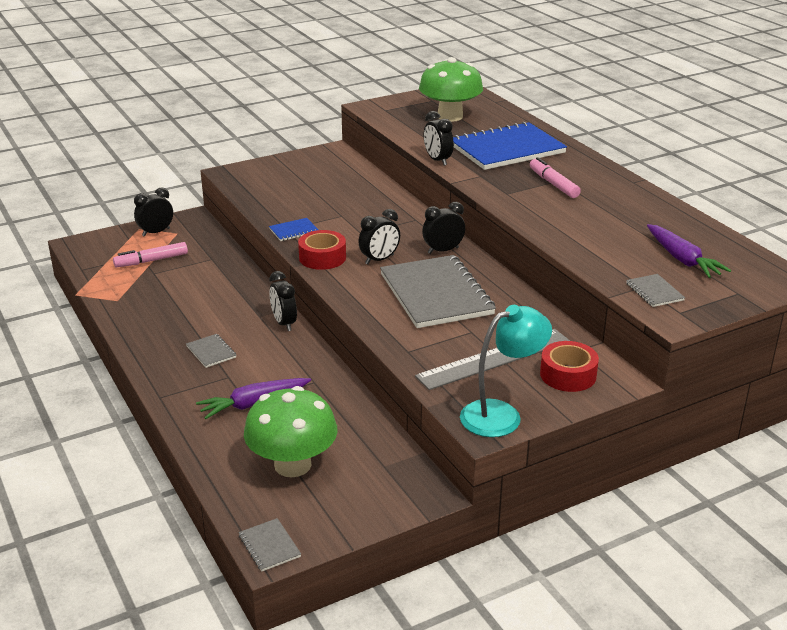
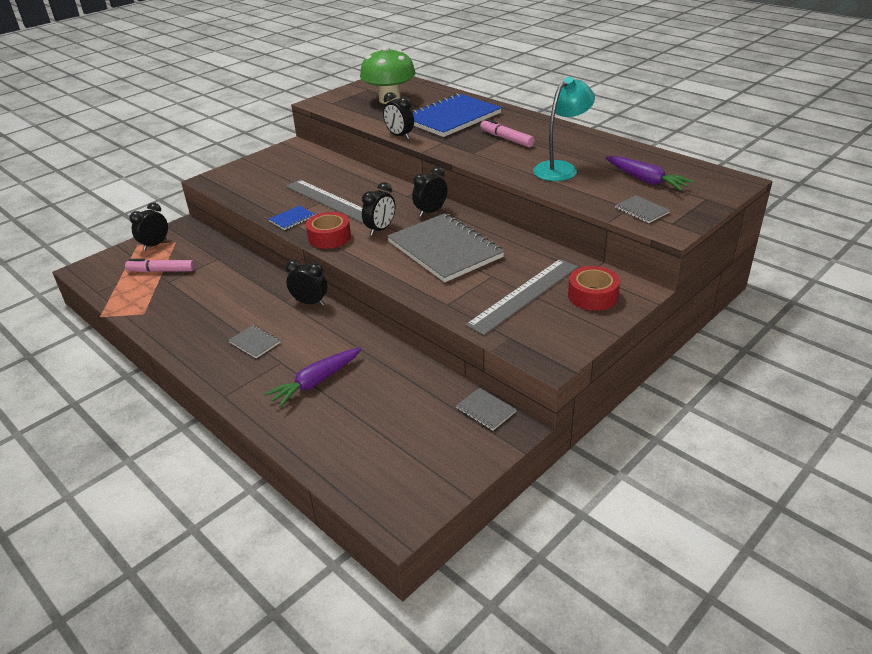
camera: 15 degrees left, 5 degrees up
(151, 261) = (161, 271): pink marker -> pink marker turned 45 degrees clockwise
(269, 546) = (394, 516): grey notebook -> grey notebook (485, 410)
(284, 323) = (310, 302): black clock -> black clock turned 150 degrees clockwise
(292, 465) = (379, 431): green mushroom -> none
(342, 219) = (330, 201): none -> grey ruler
(501, 415) = (558, 343): turquoise lamp -> turquoise lamp (561, 168)

